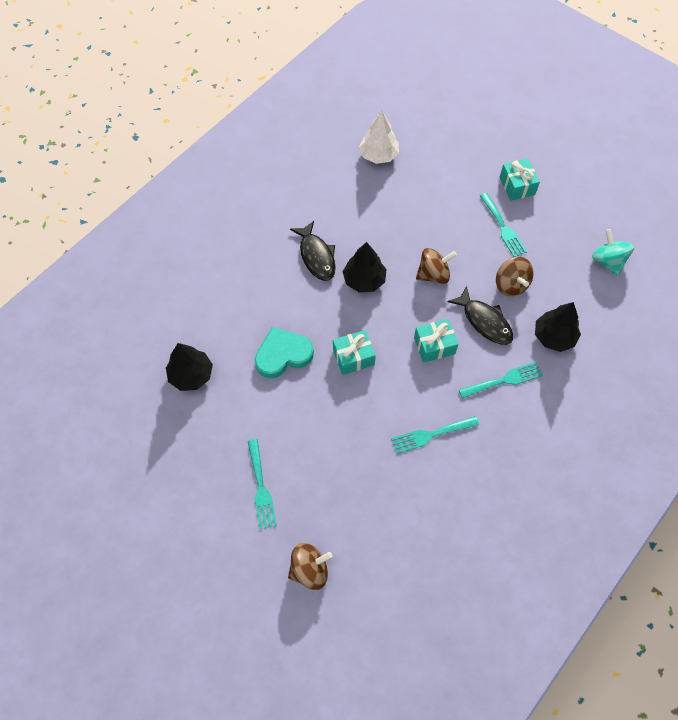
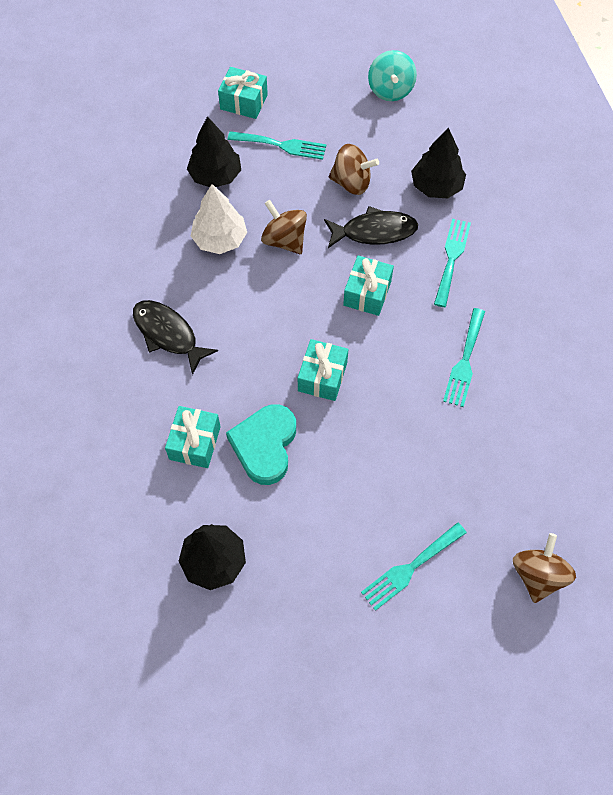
camera: 55 degrees left, 0 degrees up
(257, 316) = (195, 443): none -> turquoise gift
(261, 487) = (410, 568): turquoise fork -> turquoise fork turned 120 degrees clockwise
(316, 256) = (168, 334): black fish -> black fish turned 150 degrees counterclockwise
(364, 280) = (237, 307): black tree -> black tree (215, 175)
(378, 155) = (93, 194): white tree -> white tree (220, 239)
(433, 274) = (284, 240): brown spinning top -> brown spinning top turned 60 degrees counterclockwise
(607, 261) = (390, 90): turquoise spinning top -> turquoise spinning top turned 105 degrees counterclockwise

